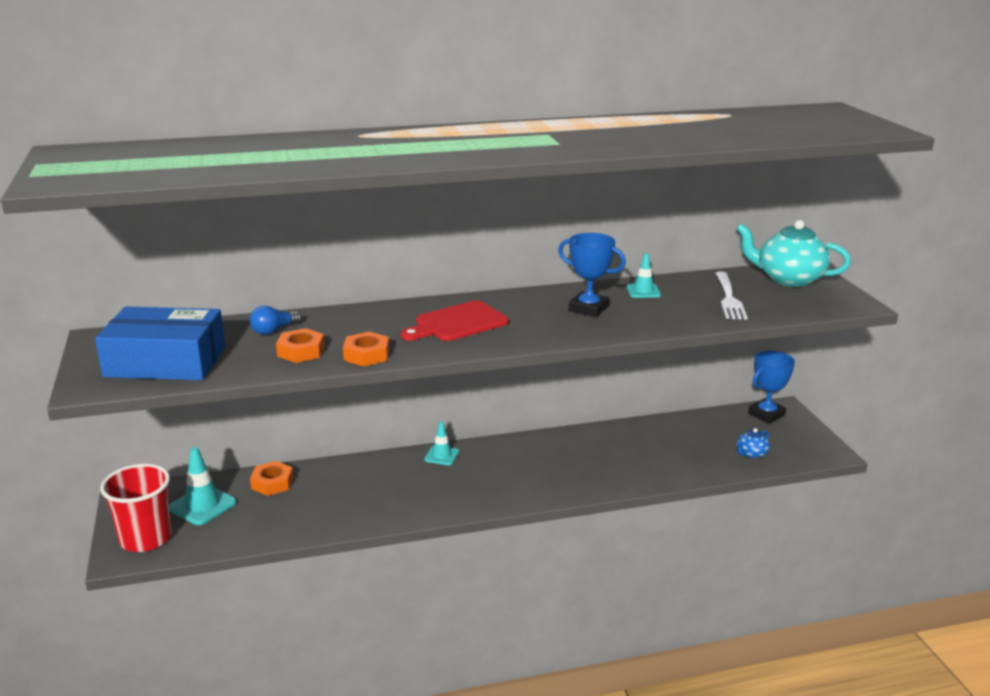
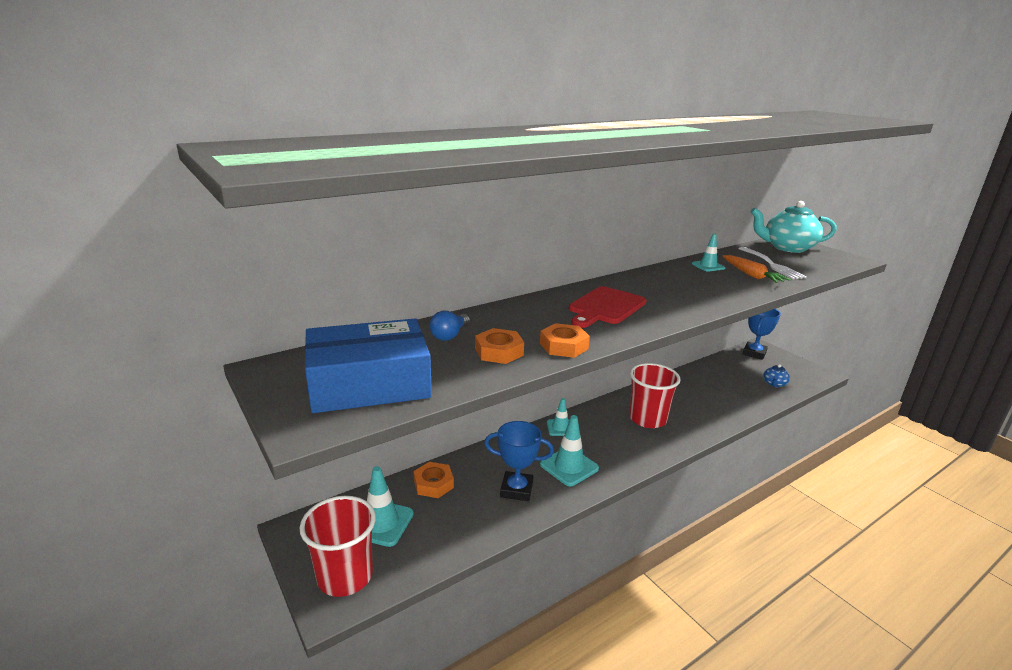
camera: 20 degrees left, 0 degrees up
(417, 493) = (569, 466): none -> turquoise traffic cone
(548, 464) = (647, 419): none -> red cup
(588, 309) = (689, 283): blue trophy -> blue trophy (516, 489)
(681, 308) = (751, 275): none -> orange carrot

